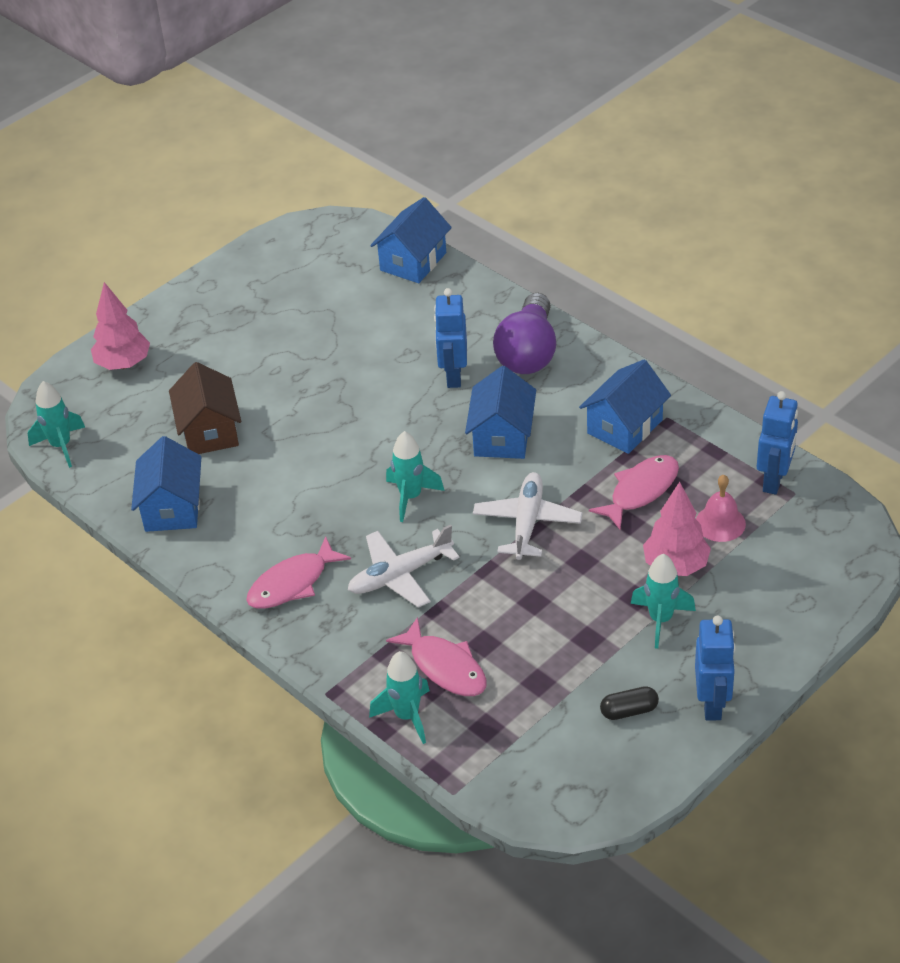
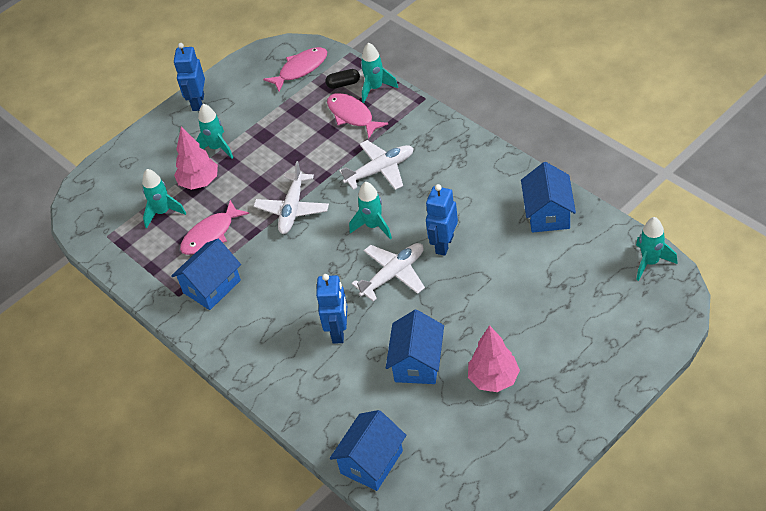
camera: 175 degrees left, 5 degrees up
(123, 364) = (621, 342): pink tree -> pink tree (494, 379)
(209, 431) = (532, 277): brown house -> none
(292, 583) = (452, 162): pink fish -> pink fish (300, 69)
(385, 437) = (393, 274): none -> white plane
(502, 436) = (304, 276): blue house -> blue house (417, 363)
(528, 352) = (276, 356): purple light bulb -> none
(629, 711) = (246, 97): black capsule -> black capsule (343, 84)
(720, 523) = (163, 212): pink bell -> turquoise rocket
(774, 481) = (117, 244): blue robot -> blue robot (444, 244)

